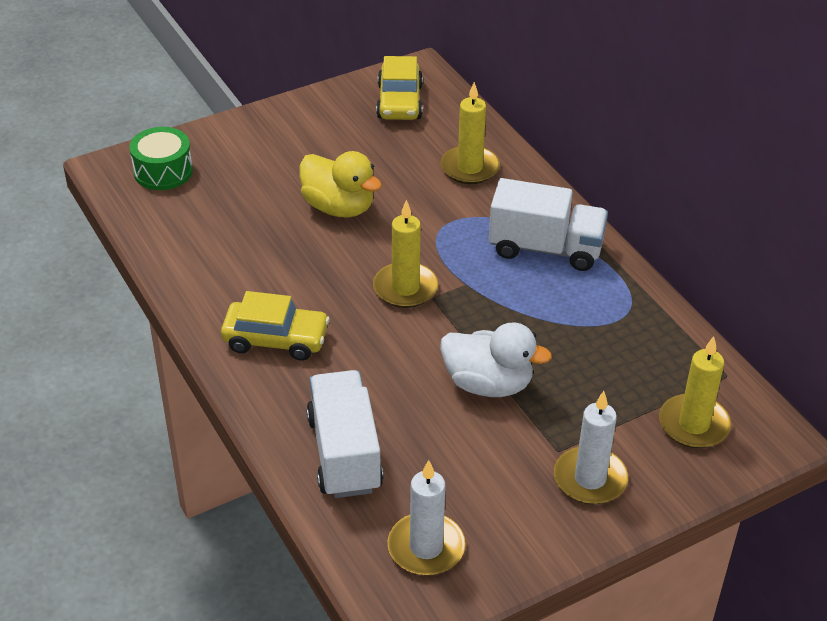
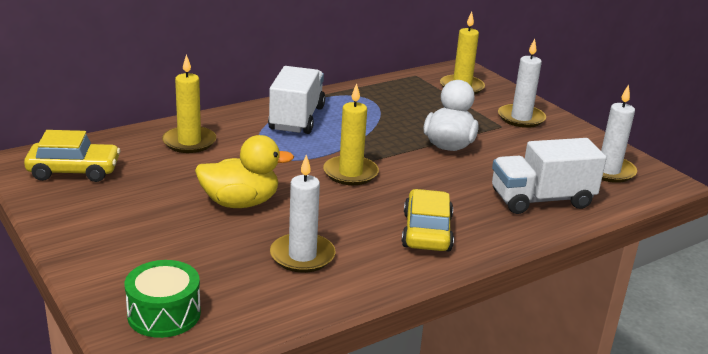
camera: 95 degrees left, 15 degrees down
(239, 248) = (302, 256): none -> white candle
(339, 207) = (240, 203): yellow duck -> yellow duck turned 45 degrees clockwise

